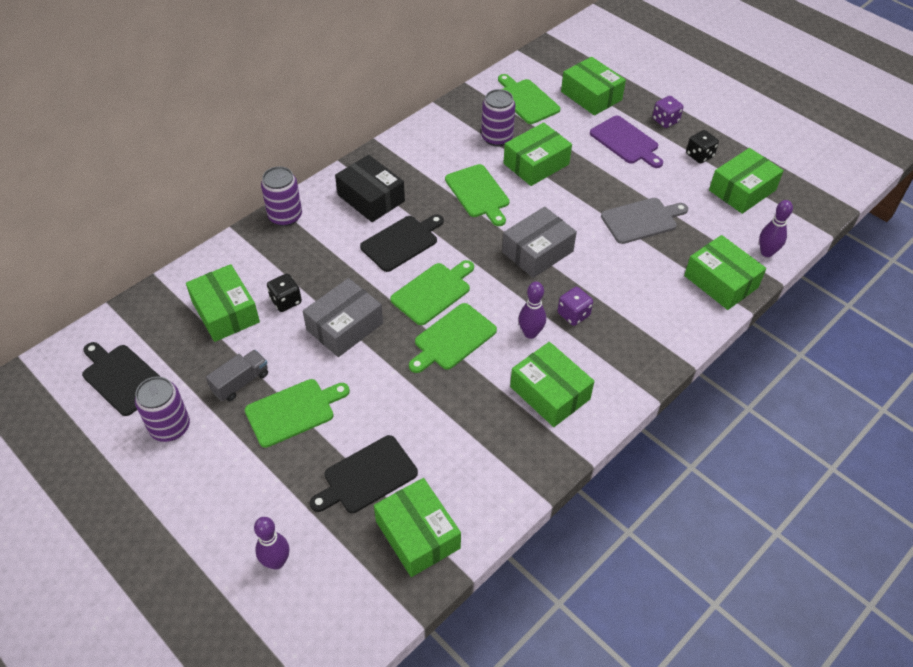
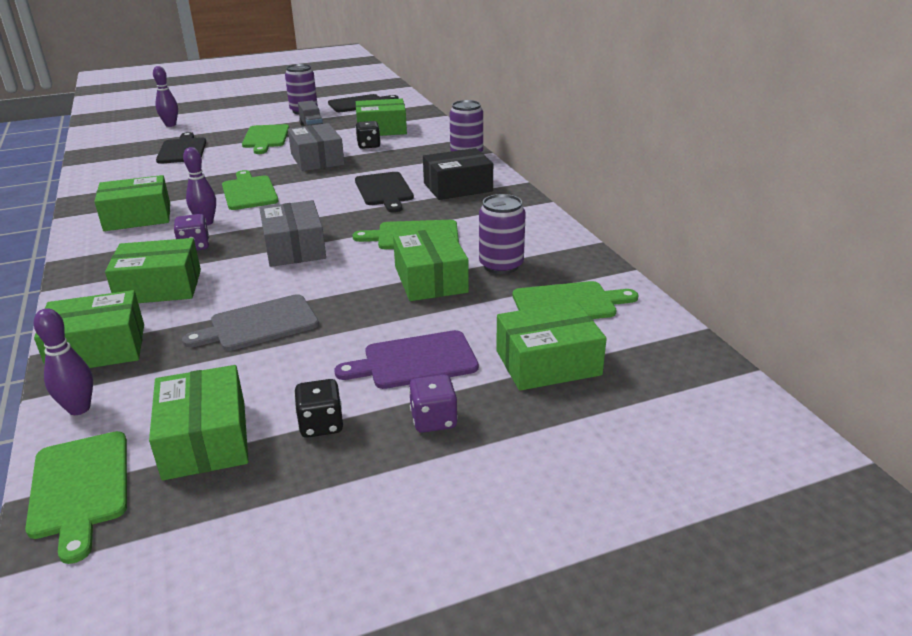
camera: 115 degrees right, 20 degrees down
(418, 534) = (118, 157): green box -> green box (159, 287)
(433, 292) = (308, 193): green cutting board -> green cutting board (80, 488)
(641, 220) = (259, 324): grey cutting board -> grey cutting board turned 60 degrees clockwise

